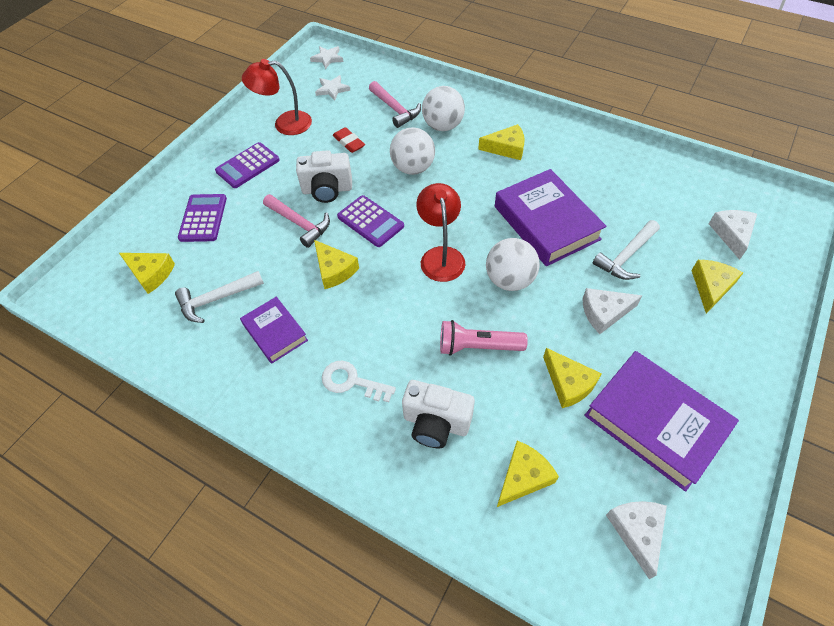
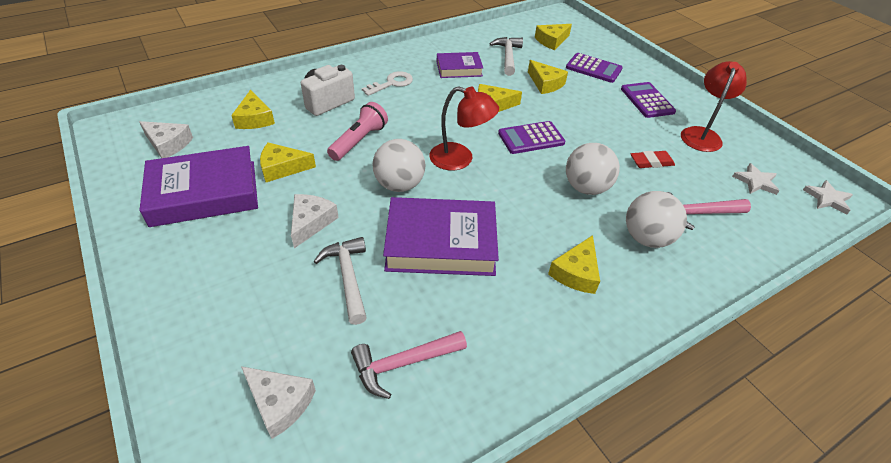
camera: 115 degrees right, 10 degrees down
(299, 223) = (555, 105): pink hammer -> pink hammer (403, 364)
(327, 190) = (588, 129): white camera -> none
(711, 287) = (249, 320): yellow cheese -> yellow cheese (545, 83)

